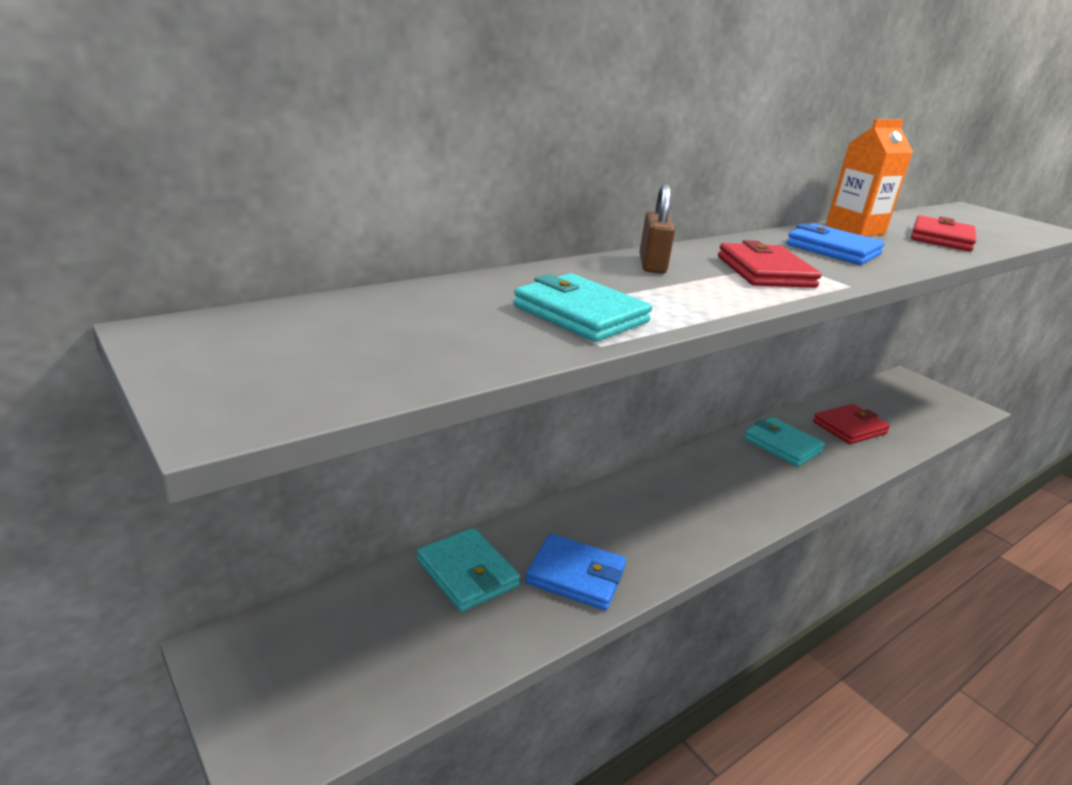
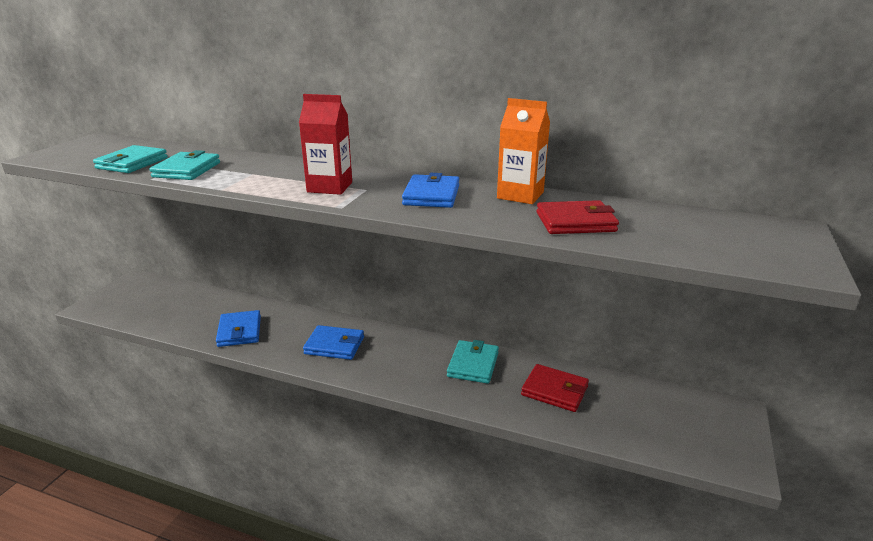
camera: 60 degrees right, 0 degrees up
(467, 573) = (218, 305): turquoise wallet -> turquoise wallet (132, 163)
(652, 265) = (293, 167): brown padlock -> none
(681, 510) = (334, 345): none -> blue wallet
(765, 272) = (330, 187): red wallet -> red carton

